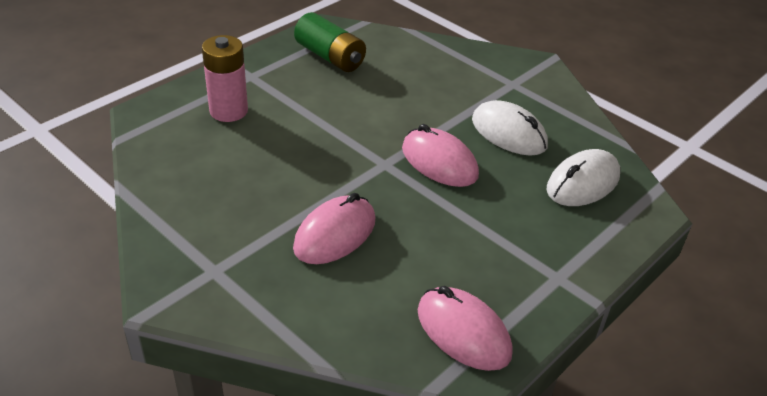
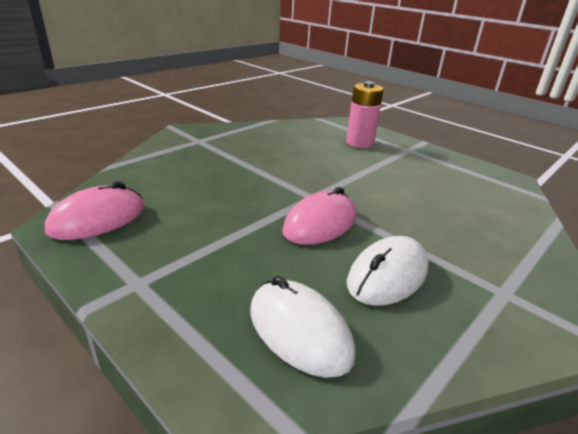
camera: 90 degrees right, 10 degrees down
(330, 57) = (462, 178): green battery -> none
(335, 234) = (224, 174): pink mouse -> none

